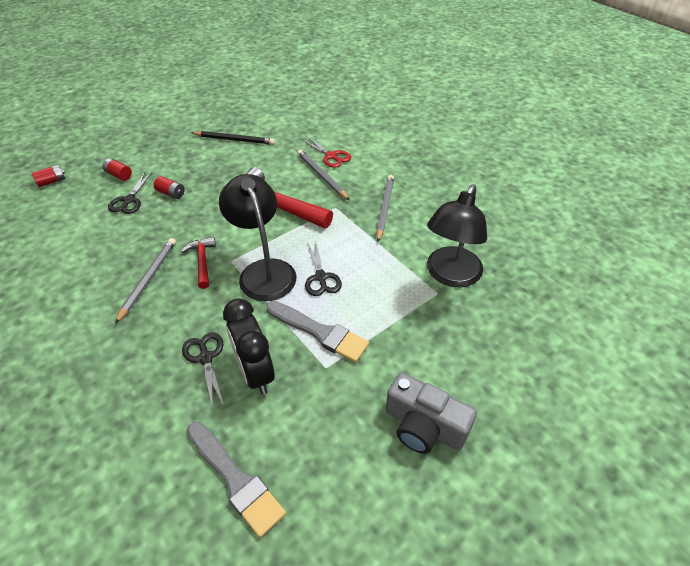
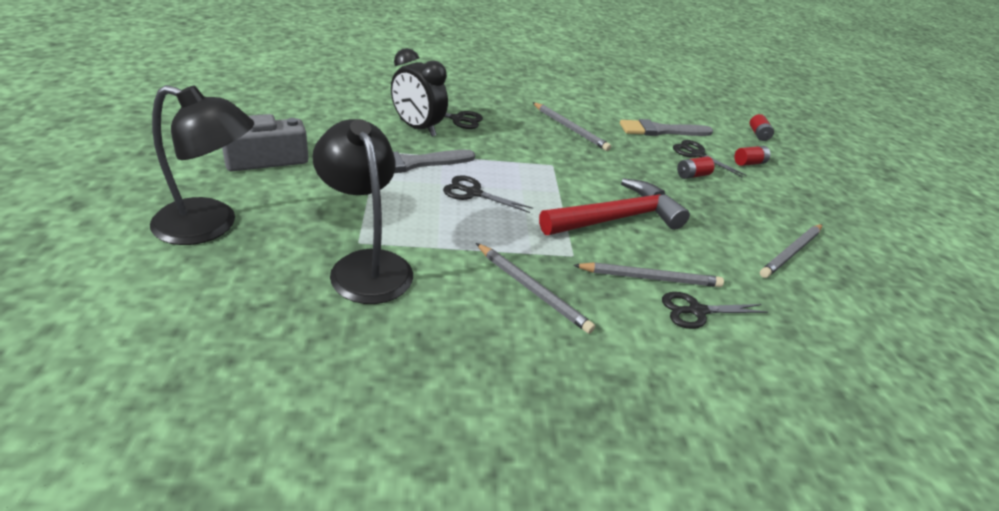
camera: 120 degrees right, 10 degrees down
(202, 262) = (566, 153): red hammer -> none
(234, 140) = (791, 252): black pencil -> grey pencil
(235, 479) = (354, 96): grey brush -> grey brush (661, 131)
(255, 372) = (417, 128): black clock -> black clock turned 150 degrees counterclockwise
(264, 271) = (519, 172): black lamp -> black lamp (210, 226)
(331, 156) = (696, 311): red scissors -> black scissors

